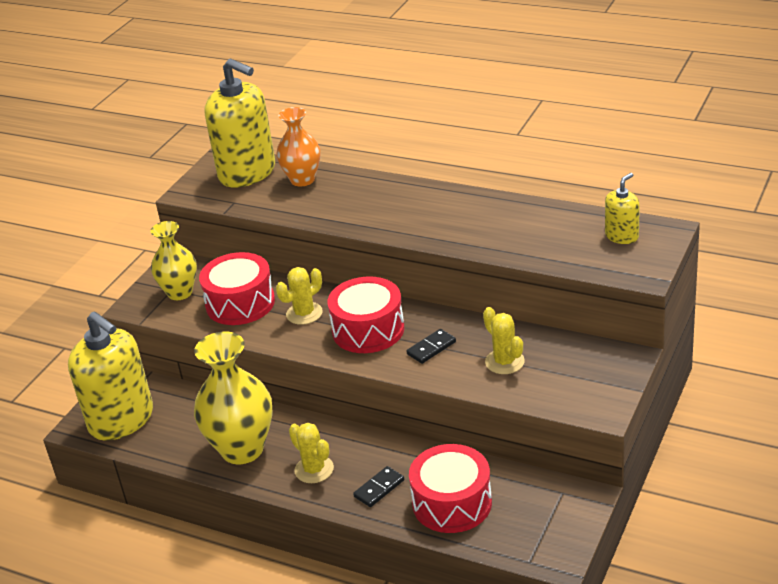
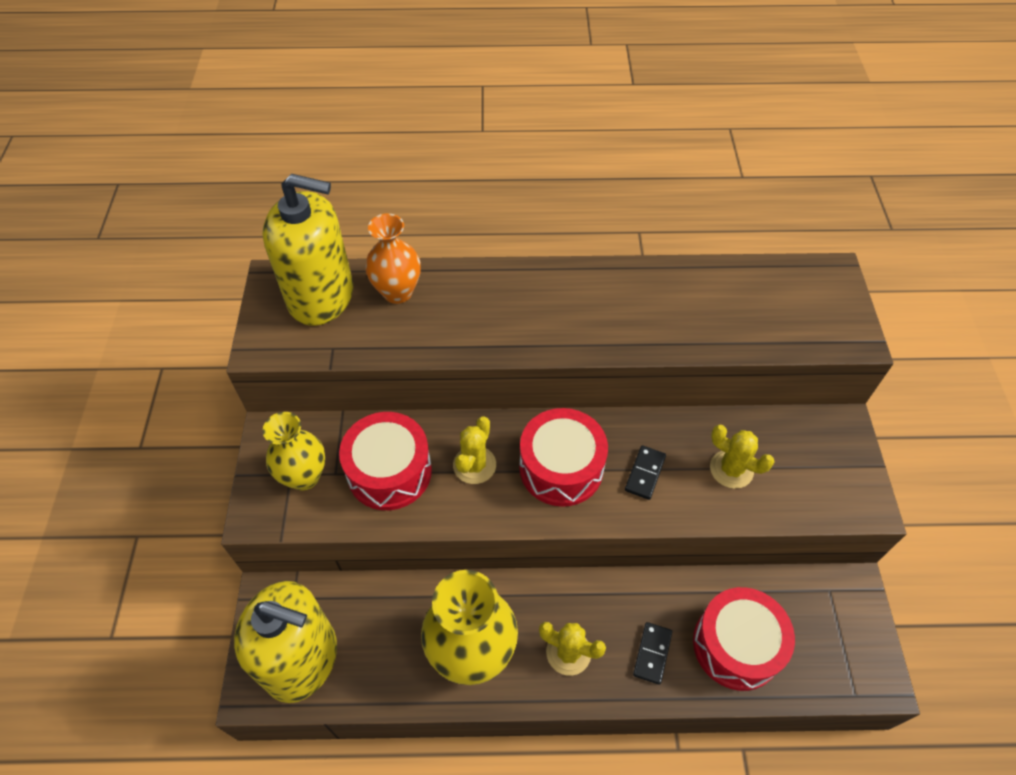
camera: 30 degrees left, 20 degrees up
(621, 236) = (797, 291): yellow soap dispenser -> none

